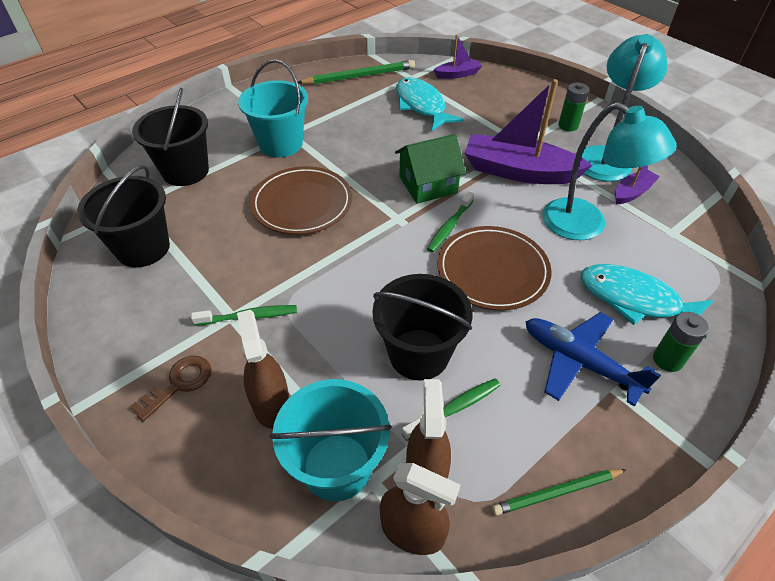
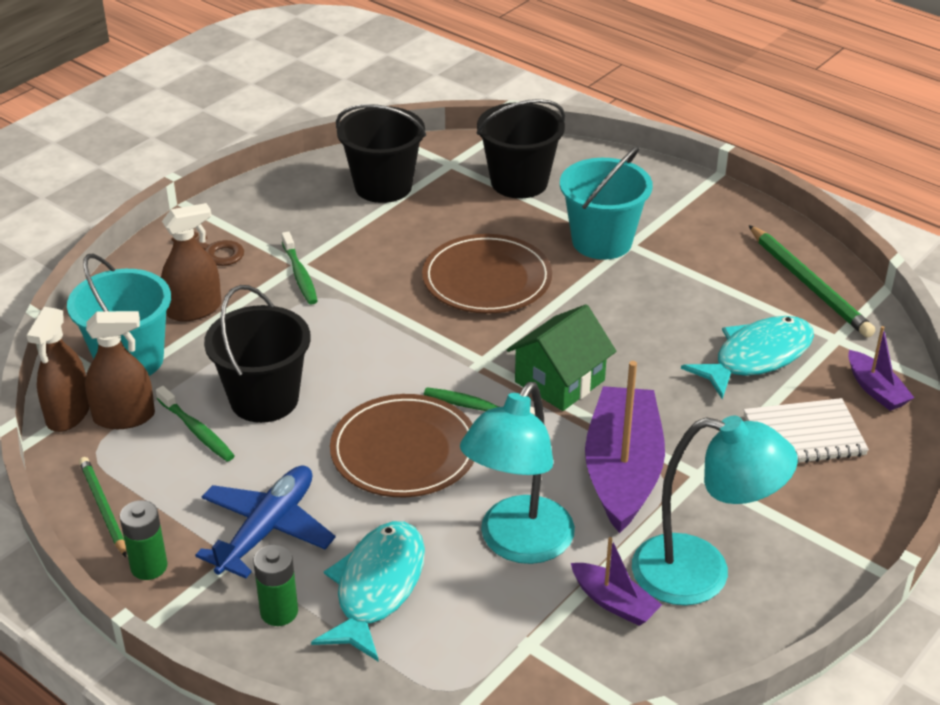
camera: 80 degrees right, 10 degrees down
(428, 185) = (559, 381): green house -> green house turned 75 degrees clockwise
(492, 103) = (804, 436): none -> white notebook
(568, 126) = (776, 529): green battery -> green battery (149, 566)

